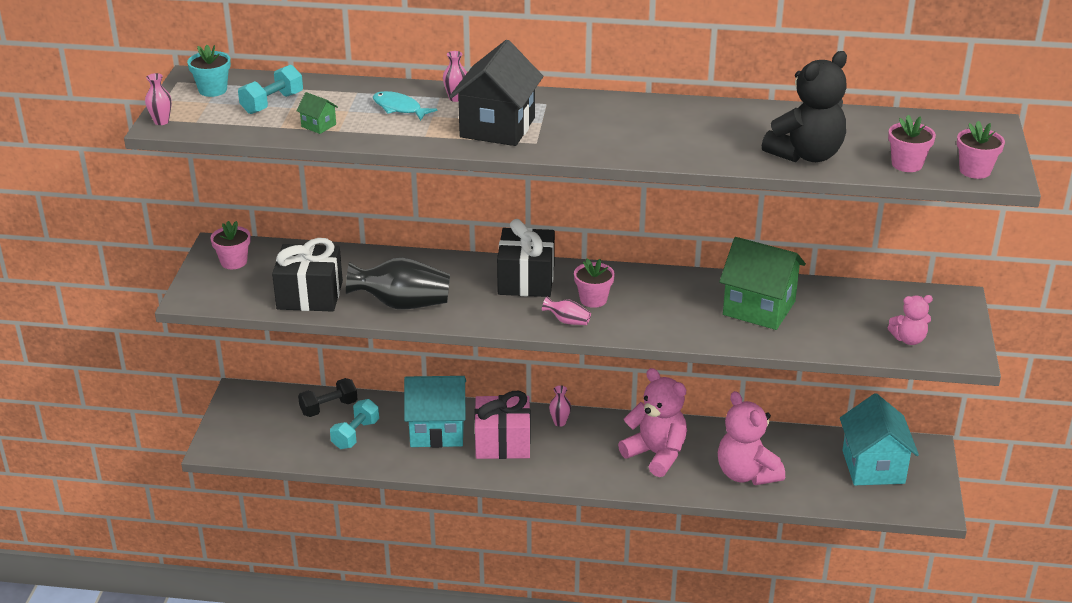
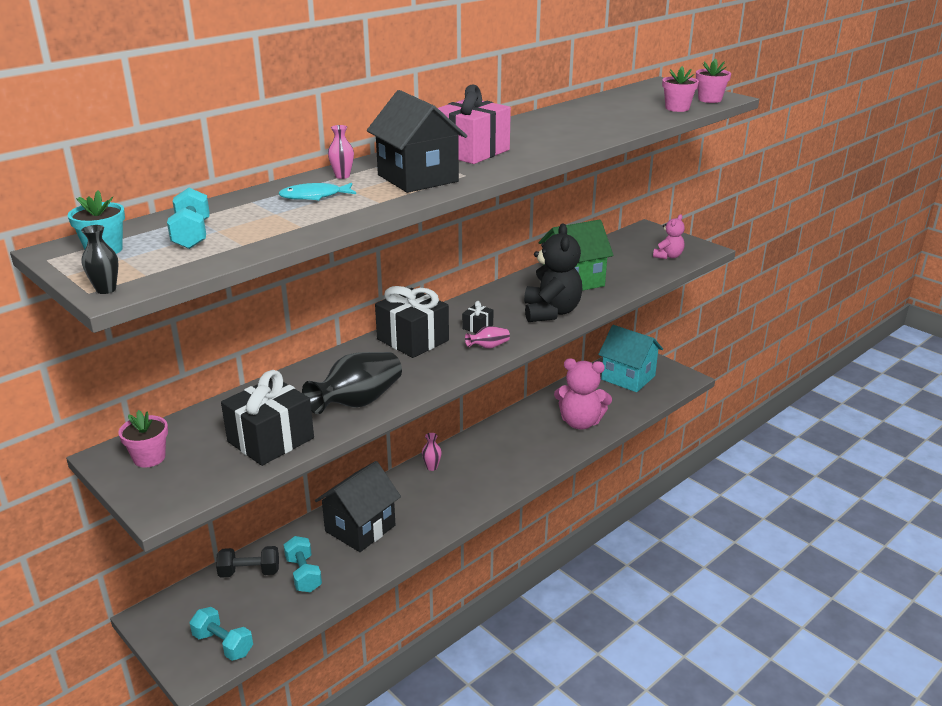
camera: 50 degrees left, 5 degrees down
(161, 121) = (106, 289): pink vase -> black vase
(251, 442) = (223, 644): none -> turquoise dumbbell
(318, 125) = (275, 230): green house -> none
(329, 408) = (249, 572): black dumbbell -> black dumbbell turned 75 degrees clockwise
(437, 430) = (360, 528): turquoise house -> black house
(502, 442) = (417, 504): pink gift -> pink gift (471, 151)
(593, 299) = (477, 327): pink flower pot -> black gift
(656, 454) = (518, 445): pink teddy bear -> none
(806, 155) = (624, 122): black teddy bear -> black teddy bear (551, 312)

